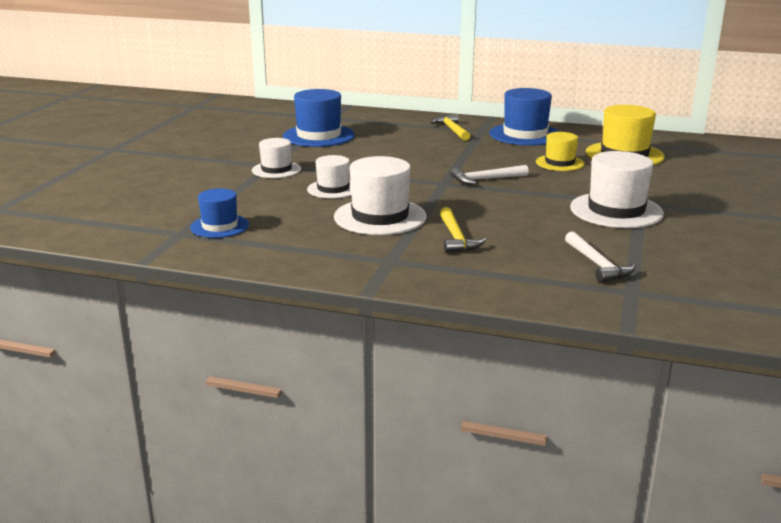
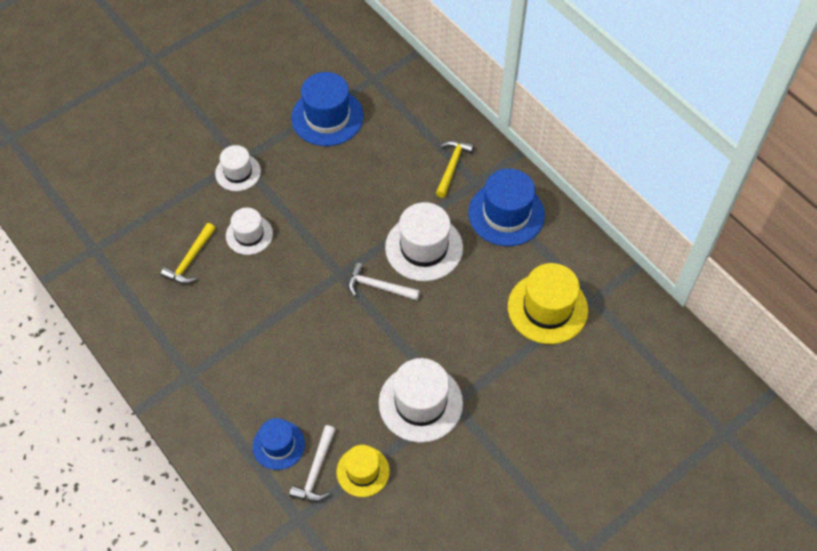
camera: 35 degrees right, 35 degrees up
(219, 226) = (126, 253): blue hat -> blue hat (278, 445)
(380, 217) = (240, 304): white hat -> white hat (424, 247)
(456, 237) = (262, 370): yellow hammer -> yellow hammer (190, 260)
(559, 163) = (472, 291): yellow hat -> yellow hat (363, 471)

